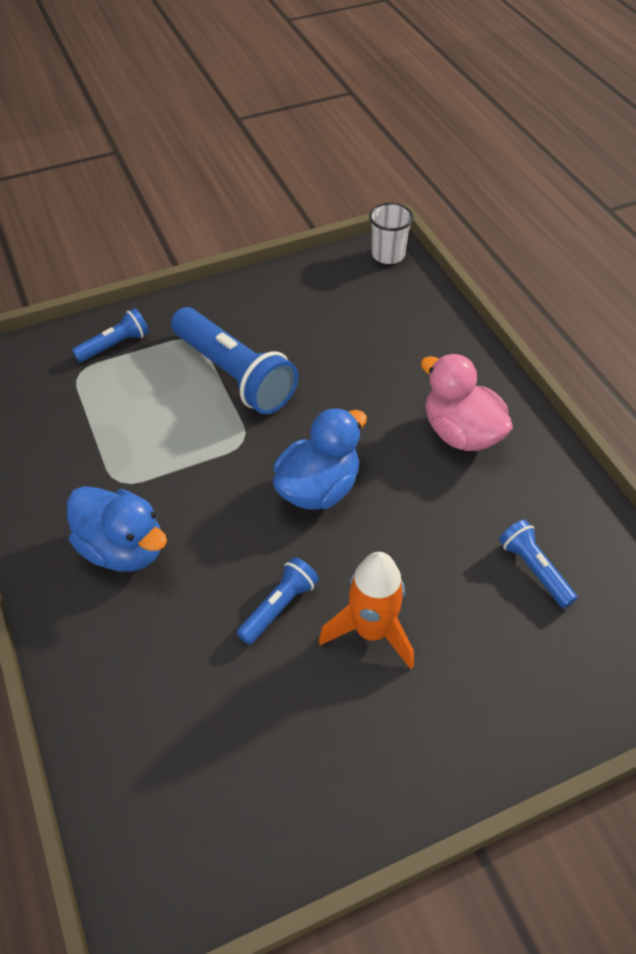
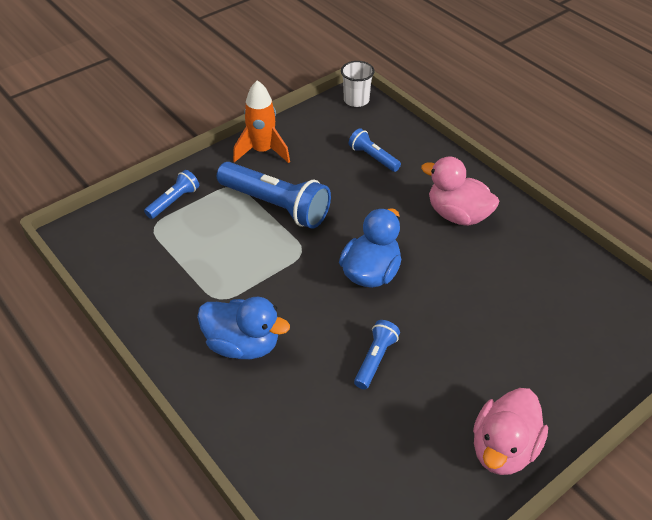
camera: 15 degrees left, 5 degrees down
(371, 631) = (448, 361): orange rocket -> orange rocket (262, 151)
(399, 773) = (503, 449): none -> pink duck
(534, 570) = (543, 296): blue flashlight -> blue flashlight (373, 157)

